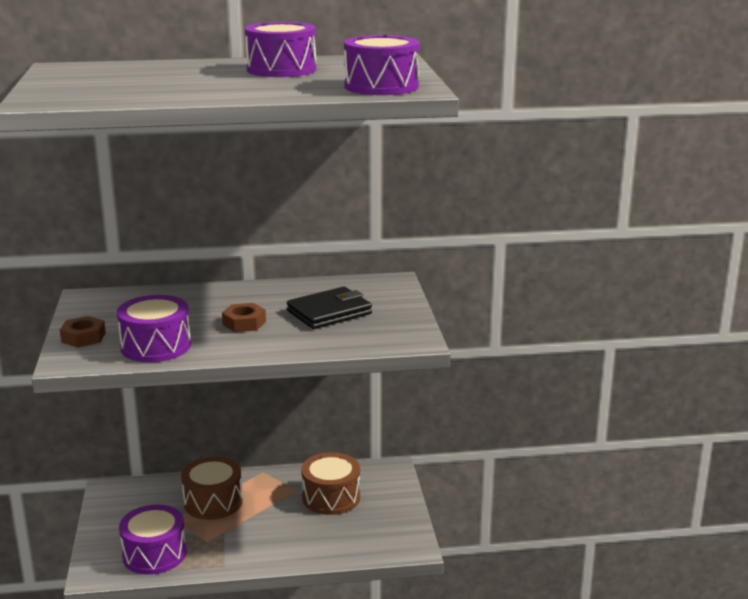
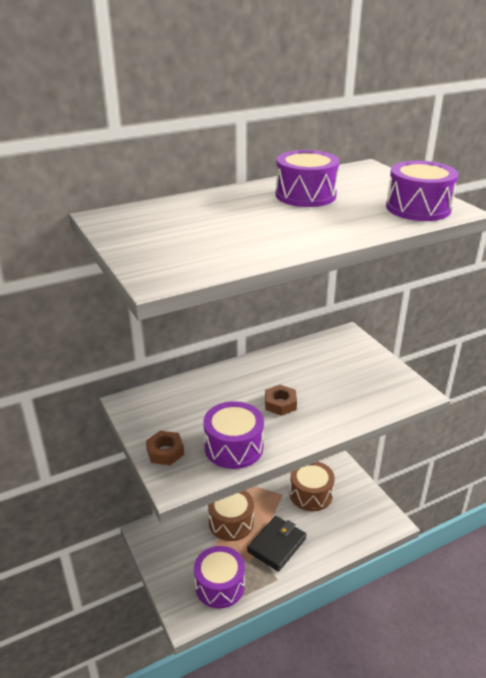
camera: 20 degrees left, 10 degrees up
(329, 312) = (332, 377): black wallet -> black wallet (276, 545)

